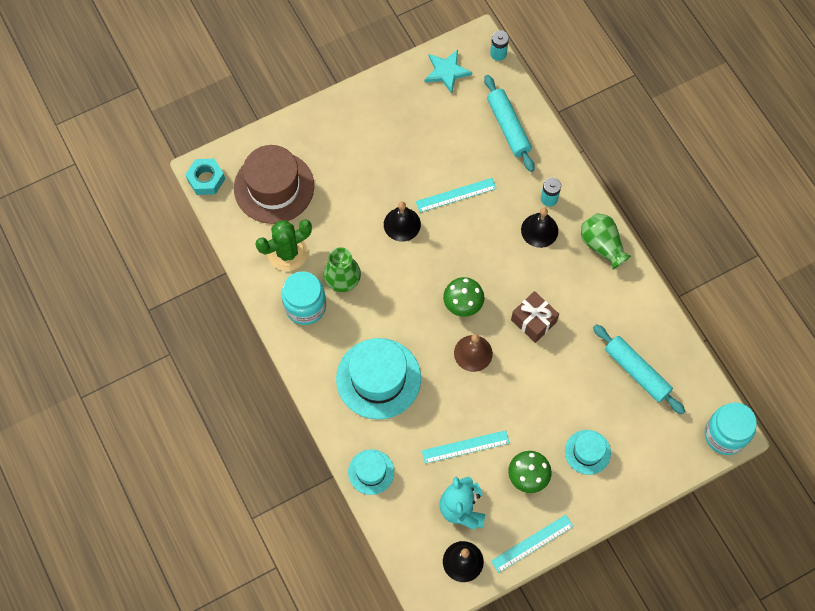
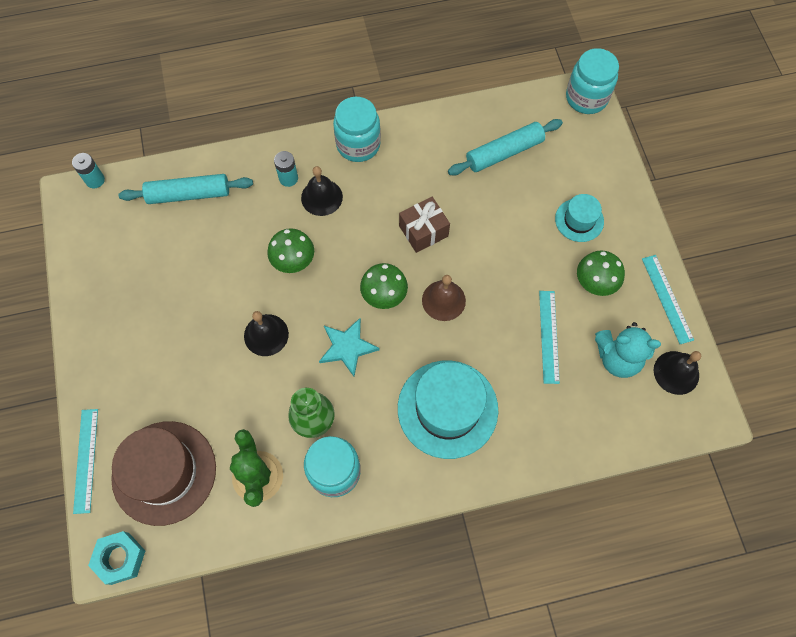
camera: 75 degrees left, 0 degrees up
(371, 472) = (557, 445): turquoise hat -> none
(446, 72) = (94, 238): turquoise star -> turquoise star (347, 347)
(456, 195) = (250, 268): turquoise ruler -> turquoise ruler (86, 460)
(472, 226) = (293, 261): none -> green mushroom
(602, 245) = (358, 144): green vase -> turquoise jar

